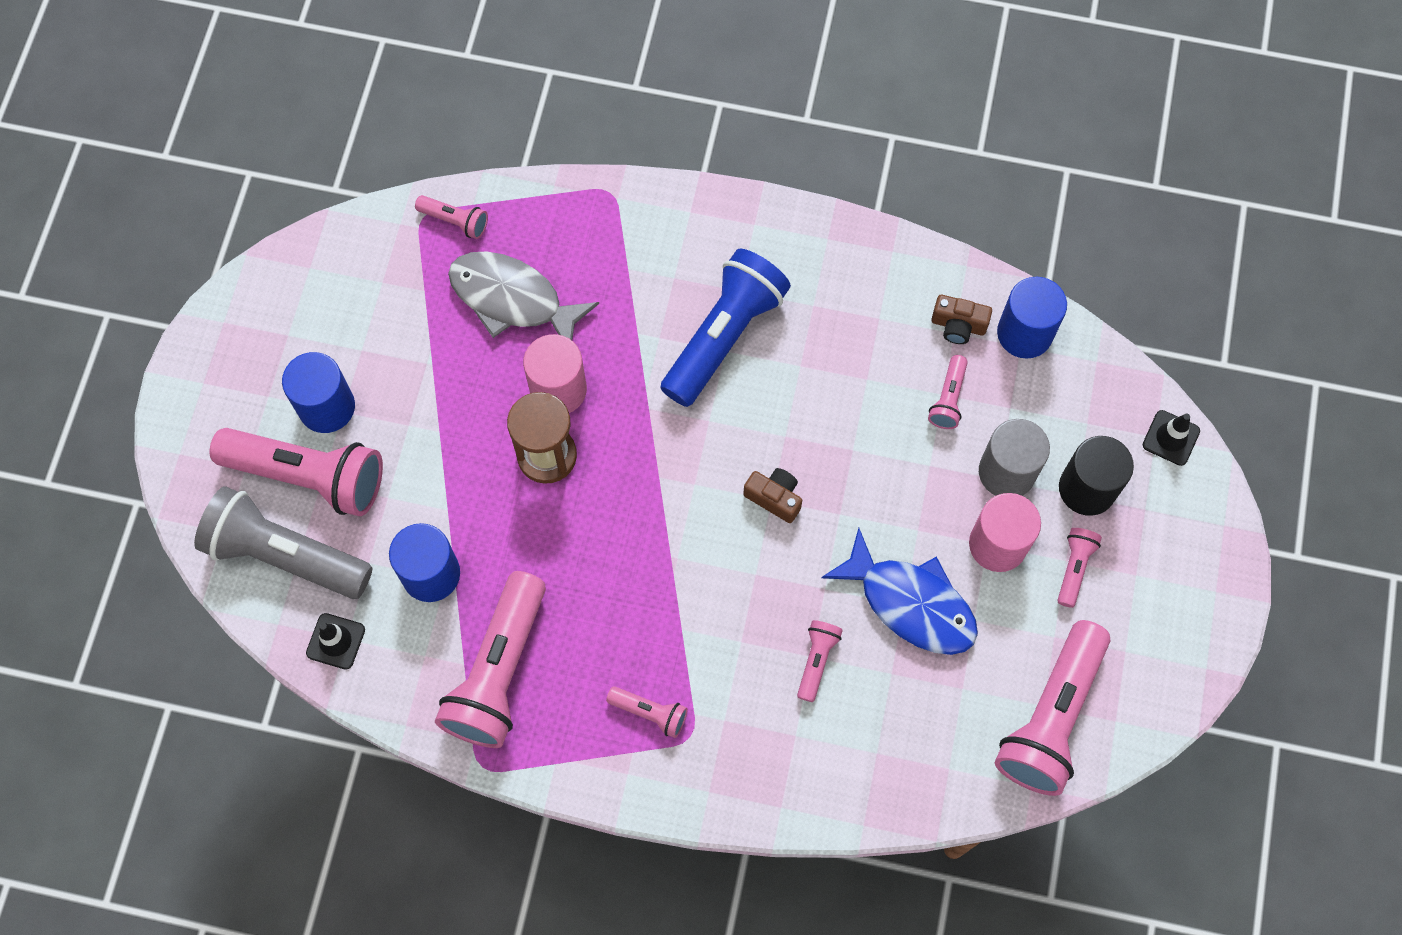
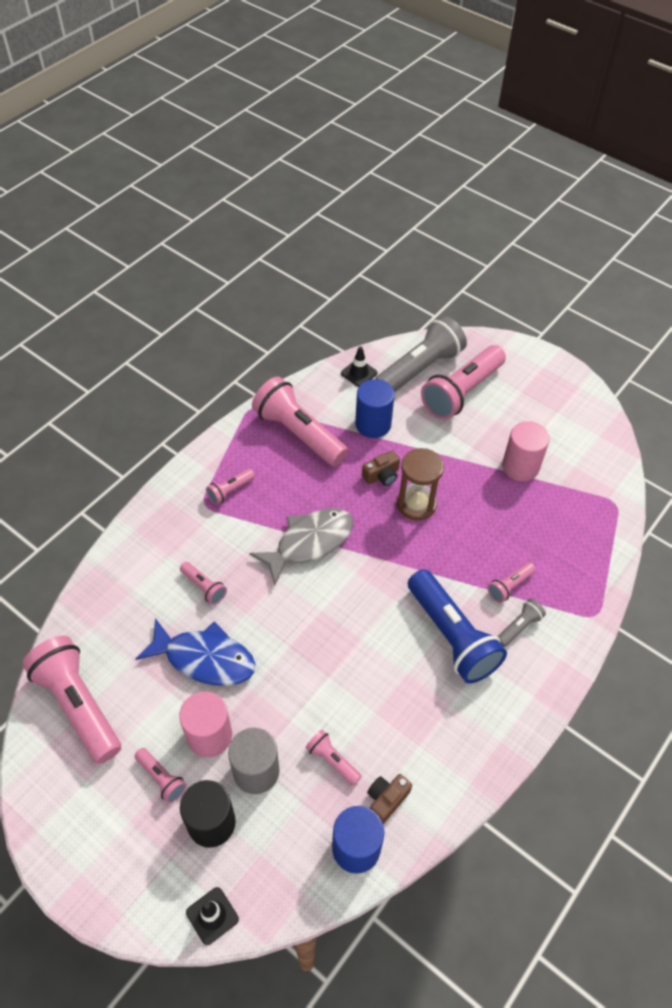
camera: 115 degrees right, 15 degrees down
(327, 407) = (501, 414): blue cylinder -> none
(455, 221) = (605, 518): pink flashlight -> pink flashlight (509, 586)
(512, 299) = (533, 527): grey fish -> grey fish (309, 542)
(558, 389) = (458, 527): pink cylinder -> pink cylinder (520, 466)
(671, 268) = (519, 627): none -> grey flashlight
(774, 497) = (321, 613): brown camera -> brown camera (382, 475)
(910, 603) = (205, 659): blue fish -> blue fish turned 135 degrees counterclockwise

